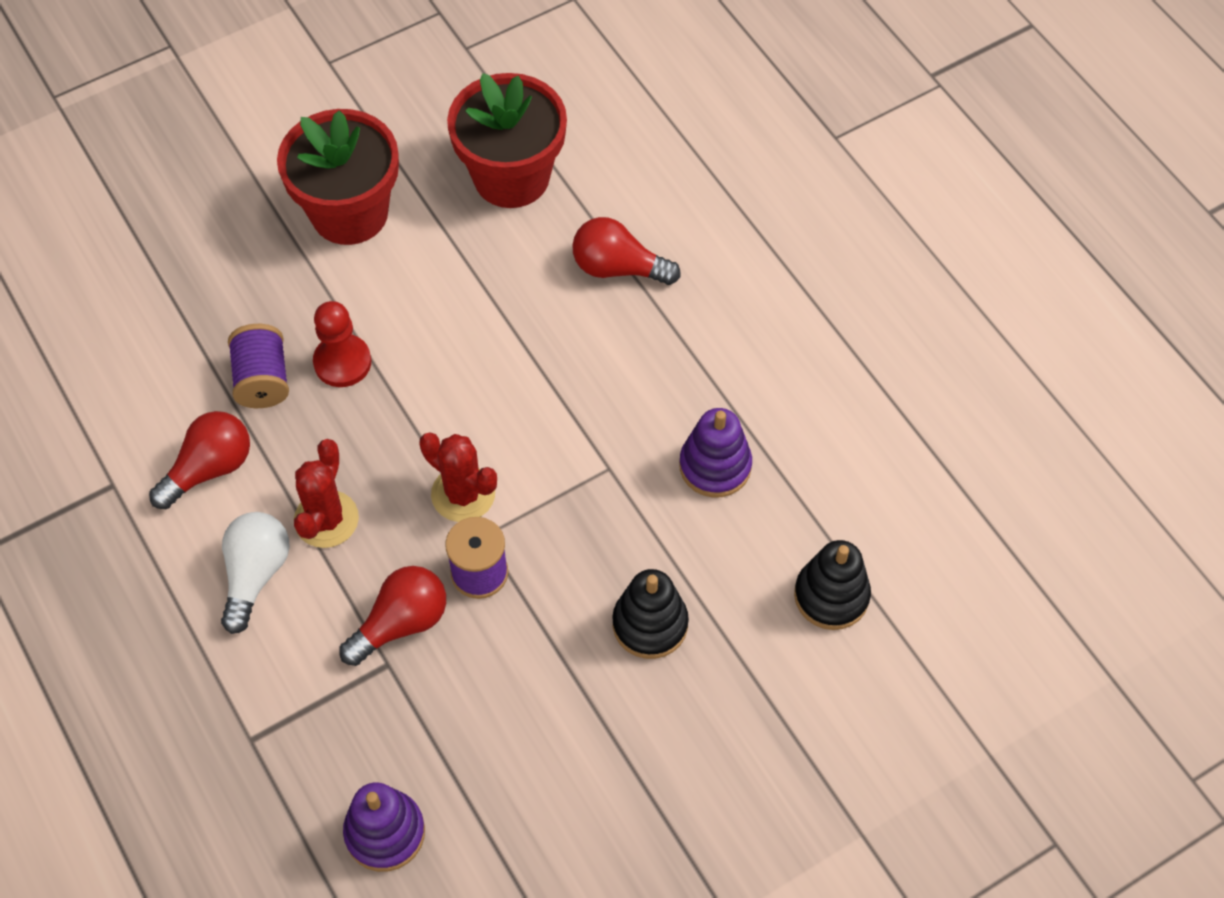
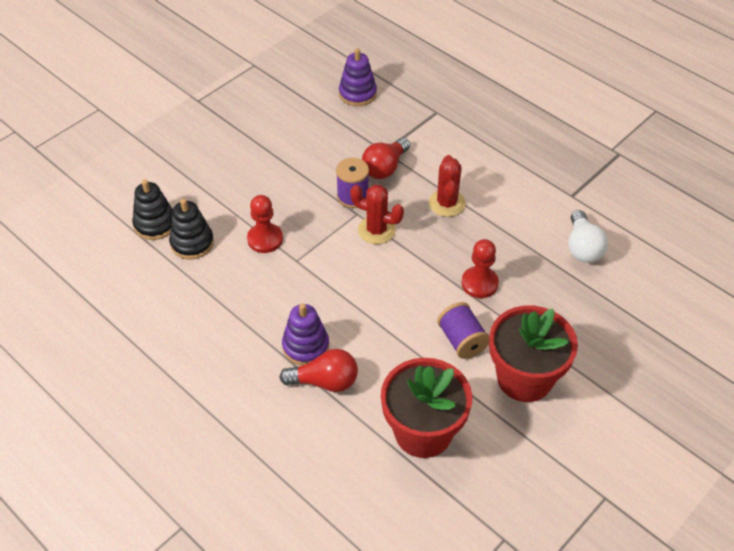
camera: 165 degrees right, 10 degrees down
(209, 469) = (524, 213): red light bulb -> none
(255, 575) = (471, 172): white light bulb -> white light bulb (582, 247)
(262, 380) = (522, 263): purple spool -> purple spool (462, 340)
(650, 520) = (265, 239): none -> red pawn
(650, 624) = (253, 192): black stacking toy -> black stacking toy (192, 243)
(715, 466) = (233, 274): purple stacking toy -> purple stacking toy (305, 346)

